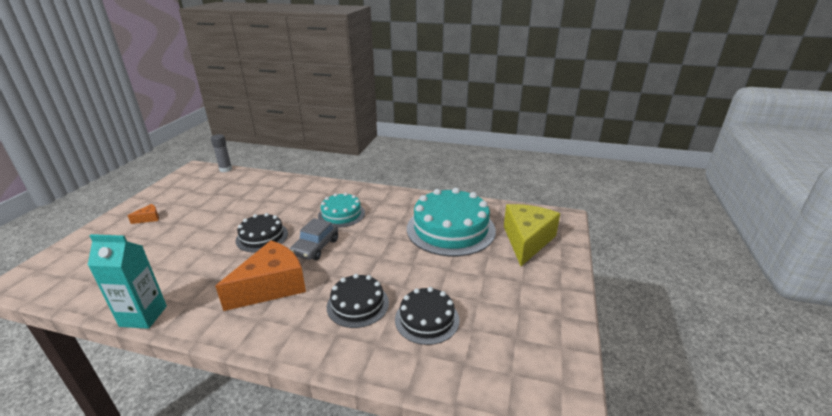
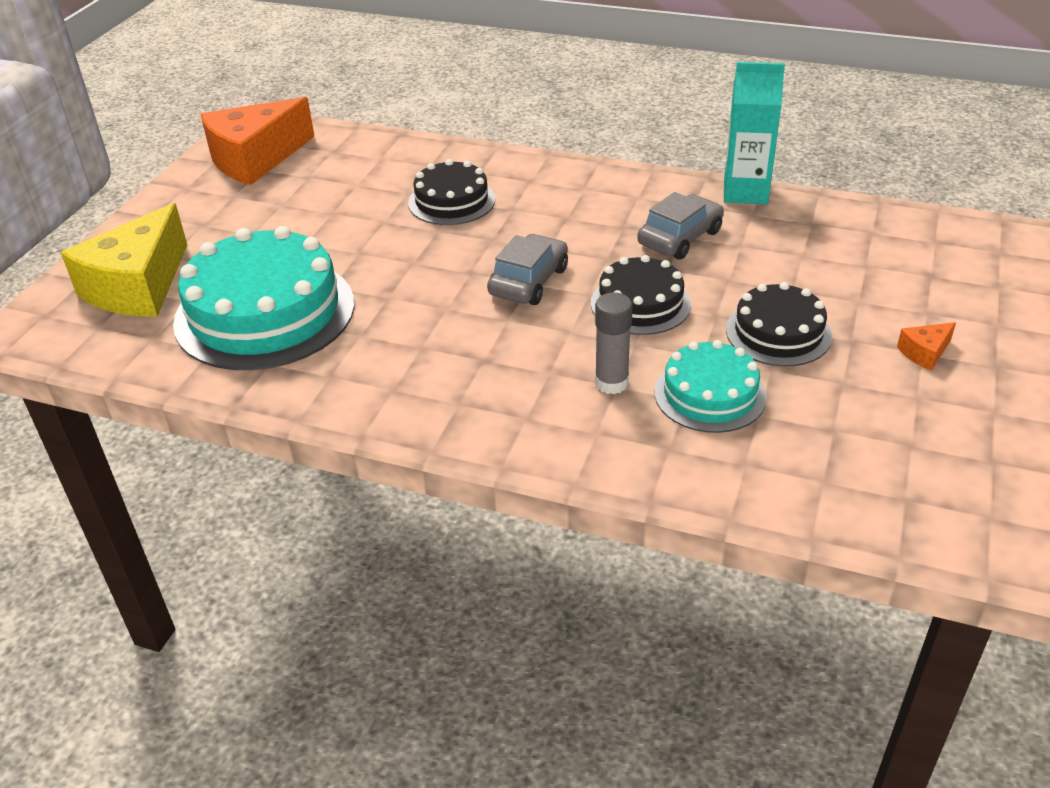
camera: 175 degrees left, 10 degrees up
(216, 276) = (680, 238): none -> grey car
(225, 169) = (886, 541): grey glue stick -> grey glue stick (611, 383)
(271, 286) = (583, 223): orange cheese -> orange cheese (255, 159)
(341, 214) = (487, 353): turquoise cake -> turquoise cake (710, 394)
(427, 319) = (361, 185): black cake -> black cake (778, 333)

